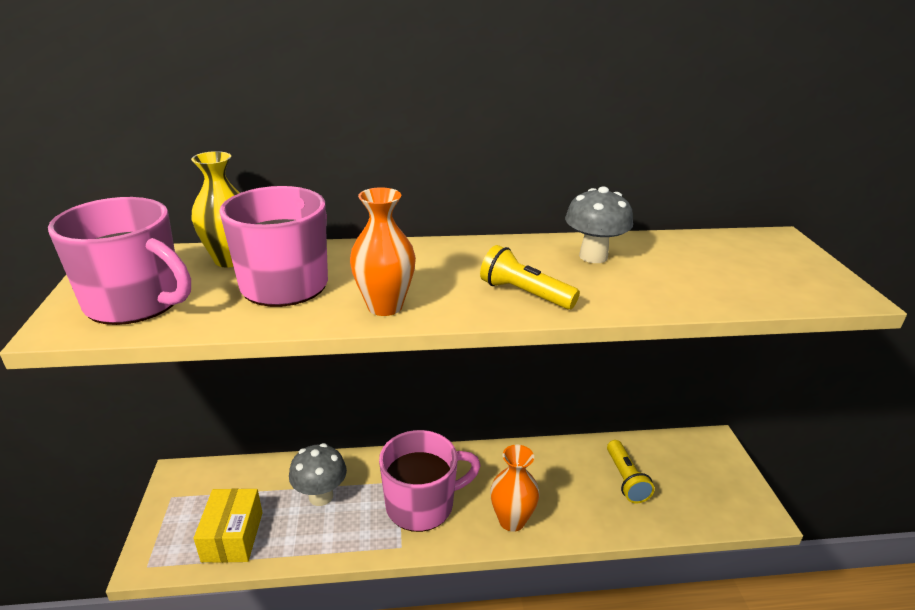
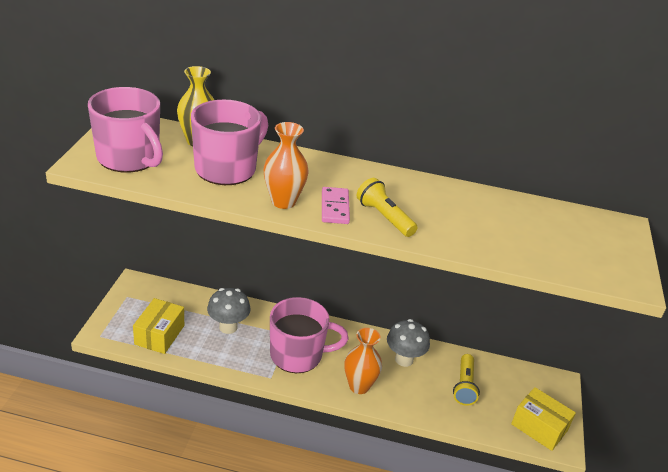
camera: 15 degrees right, 5 degrees up
(456, 297) = (335, 207): none -> pink domino
(593, 256) = (456, 202): grey mushroom -> grey mushroom (404, 359)
(728, 501) = (539, 427): none -> yellow box

